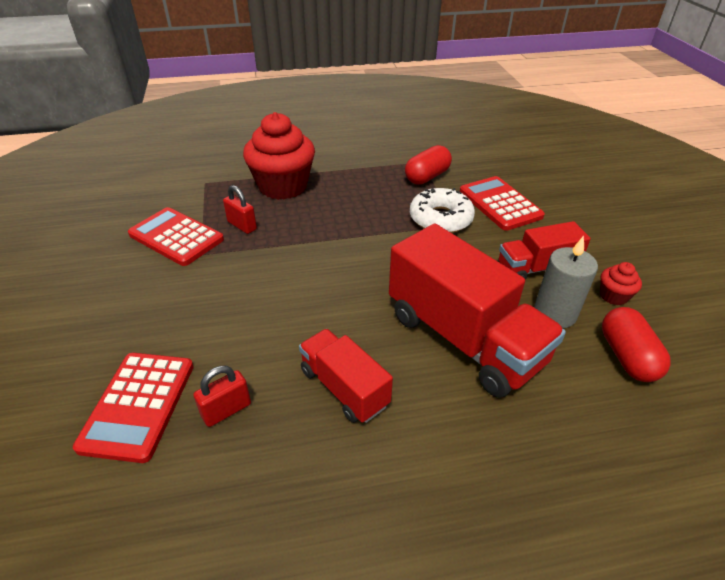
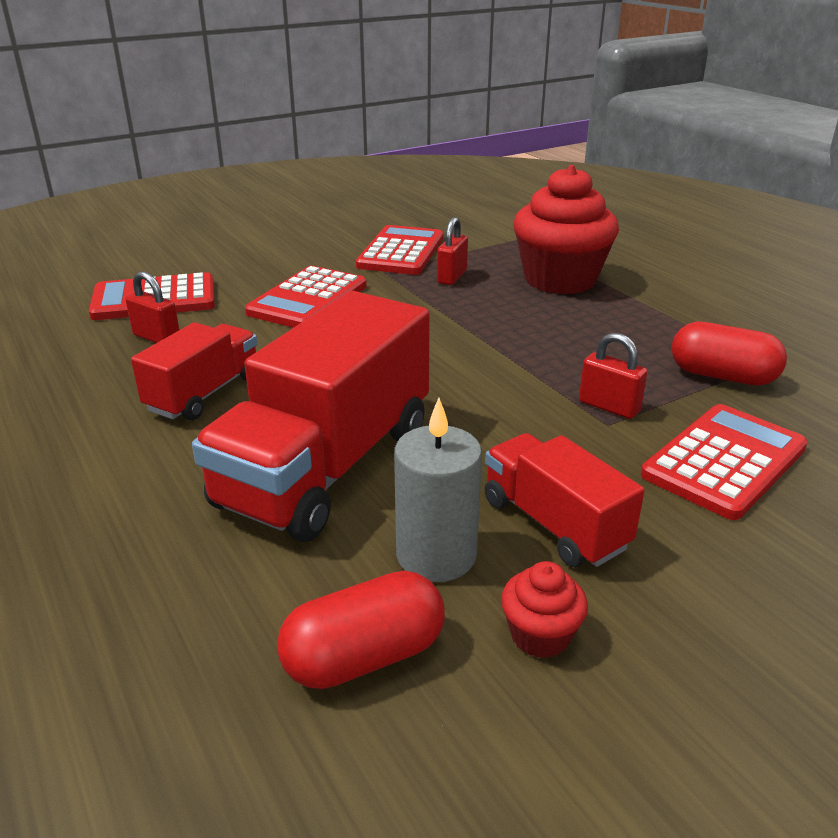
camera: 70 degrees right, 10 degrees down
(222, 303) = (308, 299): none -> red calculator
(440, 218) = (609, 407): white donut -> red padlock

